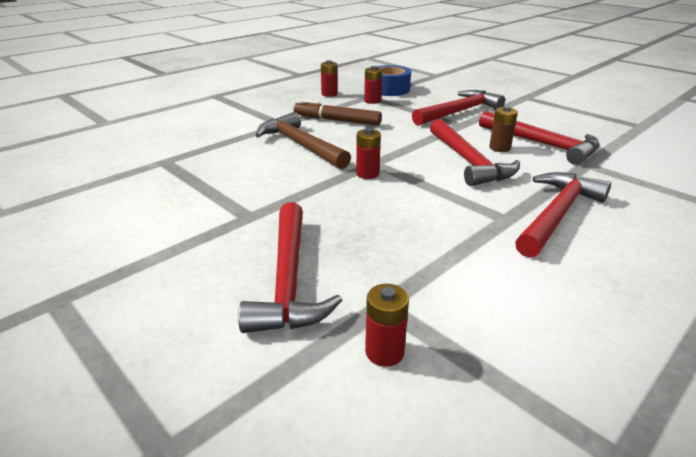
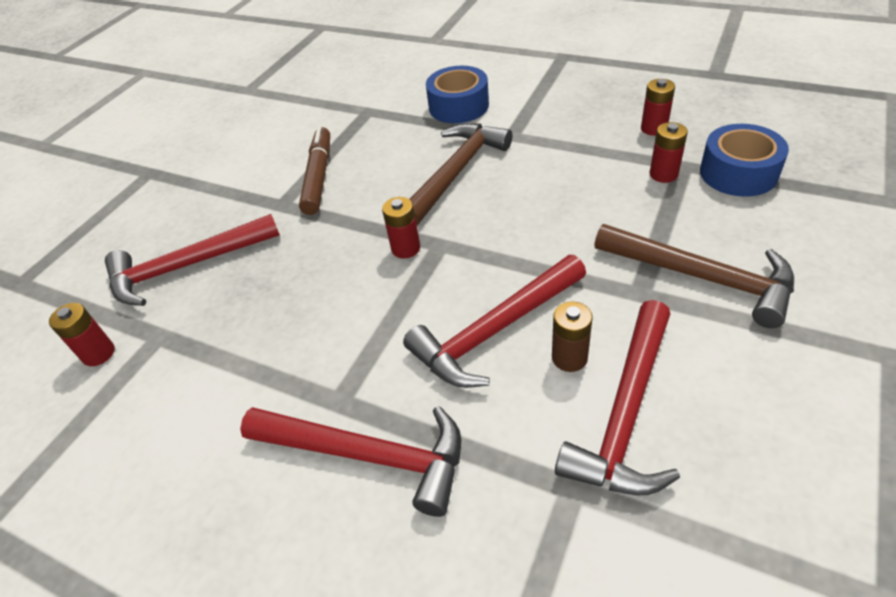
camera: 75 degrees right, 15 degrees up
(219, 131) = (458, 106): none -> blue tape
(337, 120) = (555, 170): brown marker -> brown marker (319, 176)
(459, 112) = (702, 277): red hammer -> brown hammer

